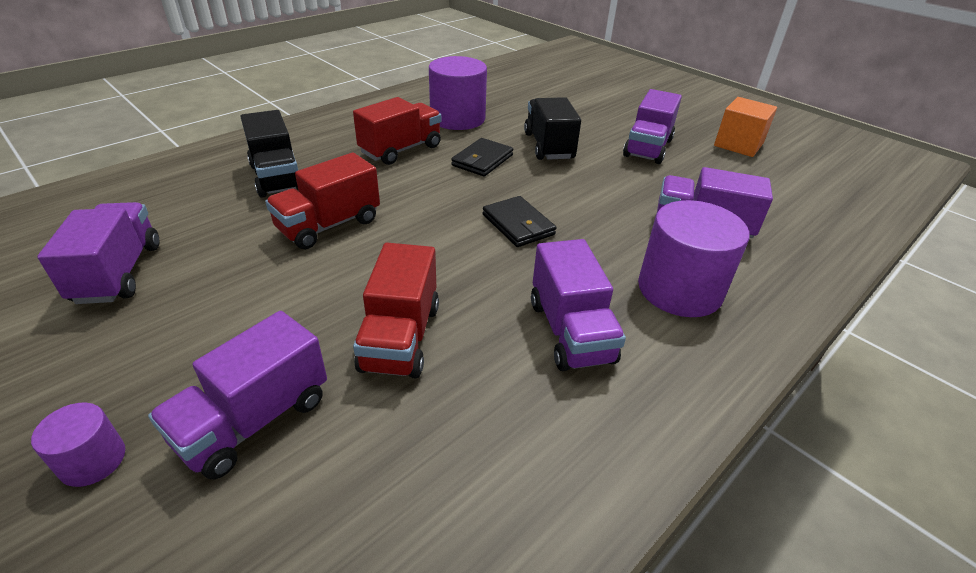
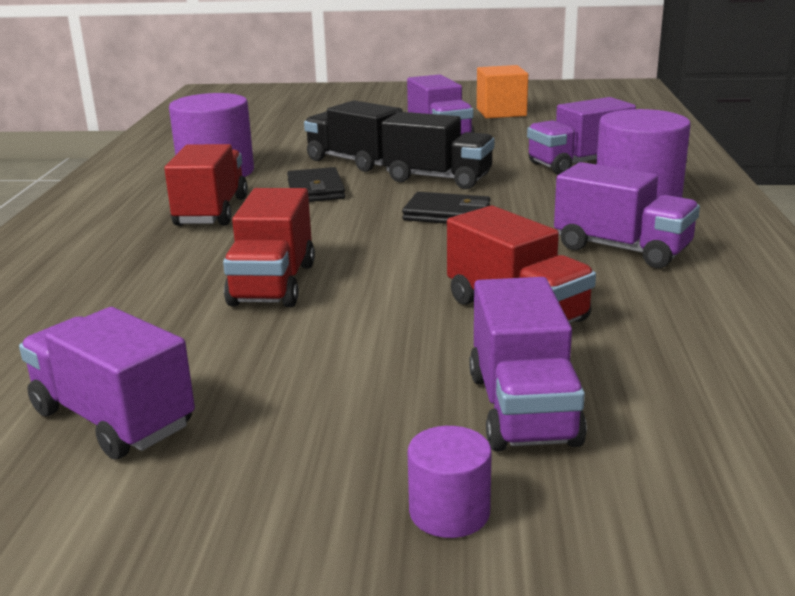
camera: 40 degrees left, 15 degrees down
(277, 177) = (116, 280): black truck -> black truck (438, 178)

